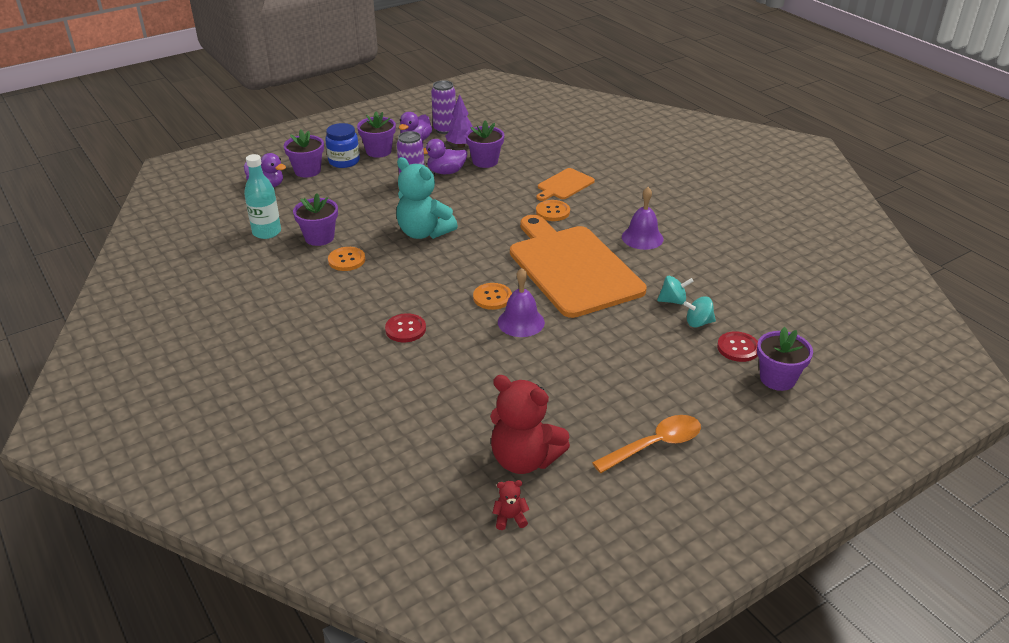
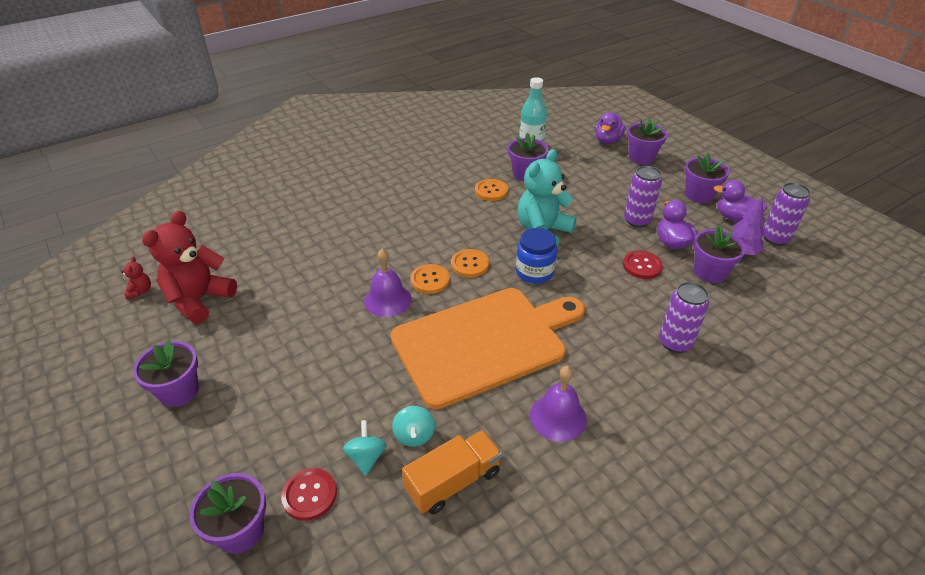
camera: 90 degrees right, 5 degrees up
(344, 161) = (668, 176): blue jar -> blue jar (534, 272)
(405, 329) = (386, 229): red button -> red button (642, 266)
(552, 212) = (605, 329): orange button -> orange button (470, 264)
(564, 185) = (675, 343): orange cutting board -> purple can
(655, 445) = (179, 391): orange spoon -> purple flower pot
(707, 282) = (453, 482): none -> orange truck

